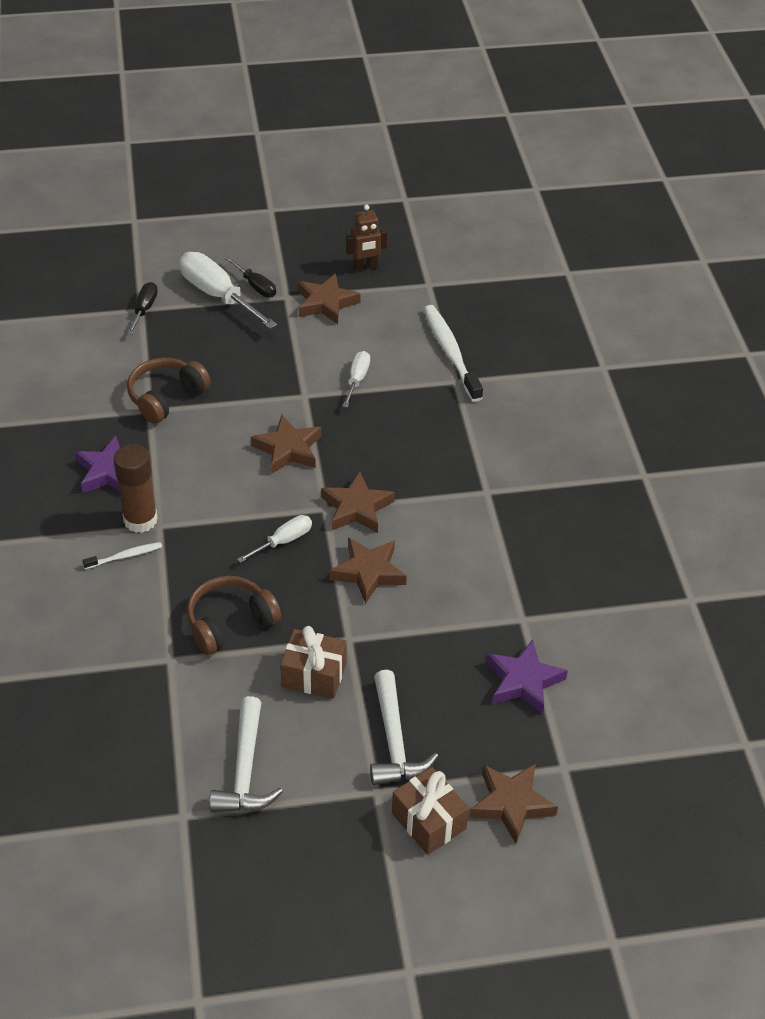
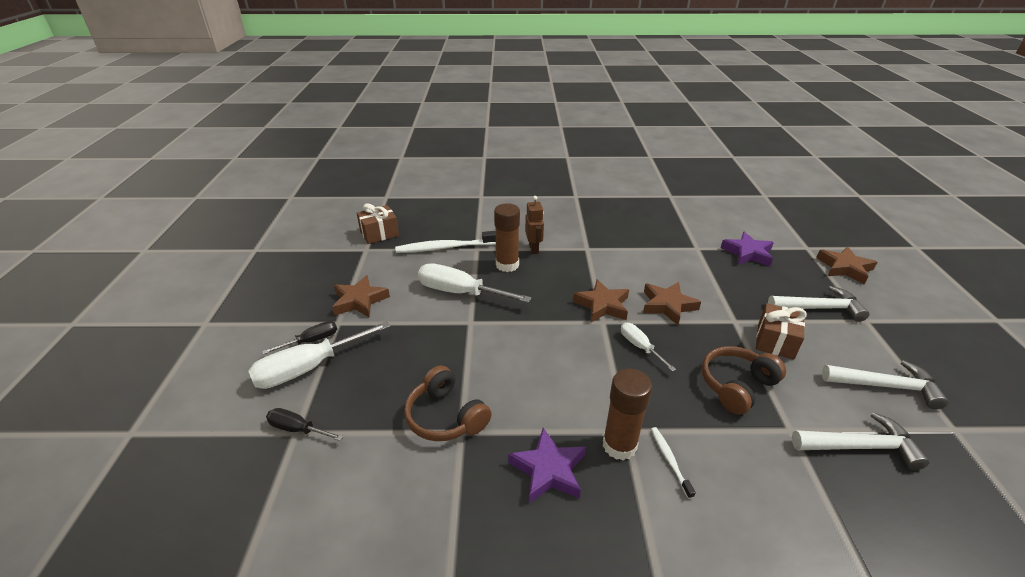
camera: 80 degrees left, 10 degrees down
(151, 715) = (860, 446): none -> white hammer
(230, 623) = (736, 386): brown headphones -> brown headphones turned 75 degrees clockwise
(288, 449) = (533, 336): brown star -> none
(357, 380) = (460, 292): white screwdriver -> white screwdriver, size x1.84
(365, 267) = (326, 276): brown robot -> brown robot (534, 249)
(424, 414) = (507, 265): none -> brown glue stick
(429, 821) = (877, 300): brown gift -> brown gift (379, 233)

